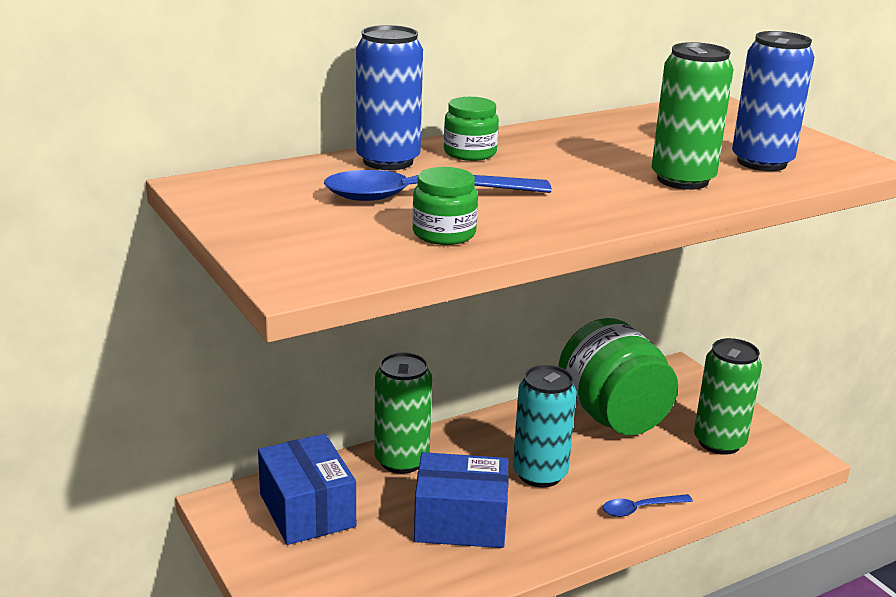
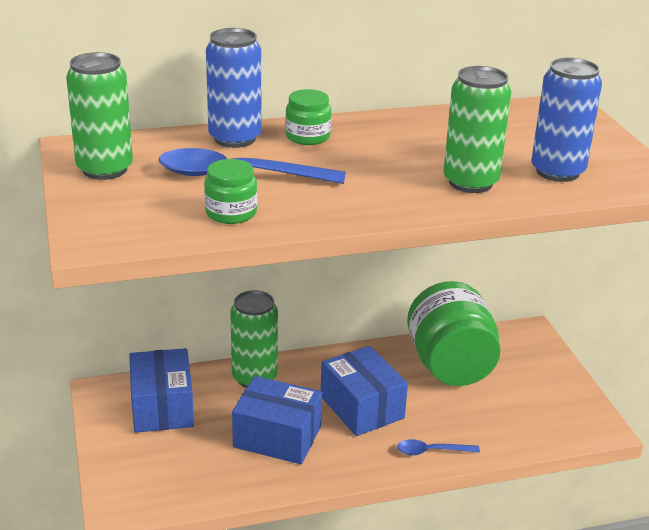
camera: 15 degrees right, 5 degrees up
(540, 474) = (362, 407): turquoise can -> blue box
(719, 442) = (532, 404): green can -> green can (105, 169)

